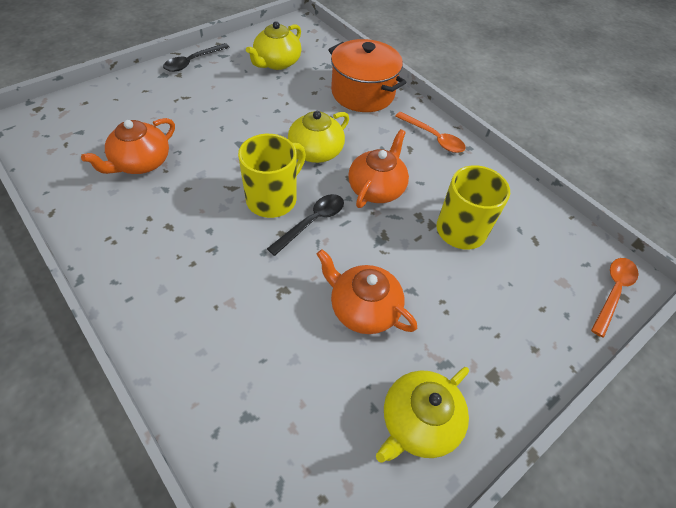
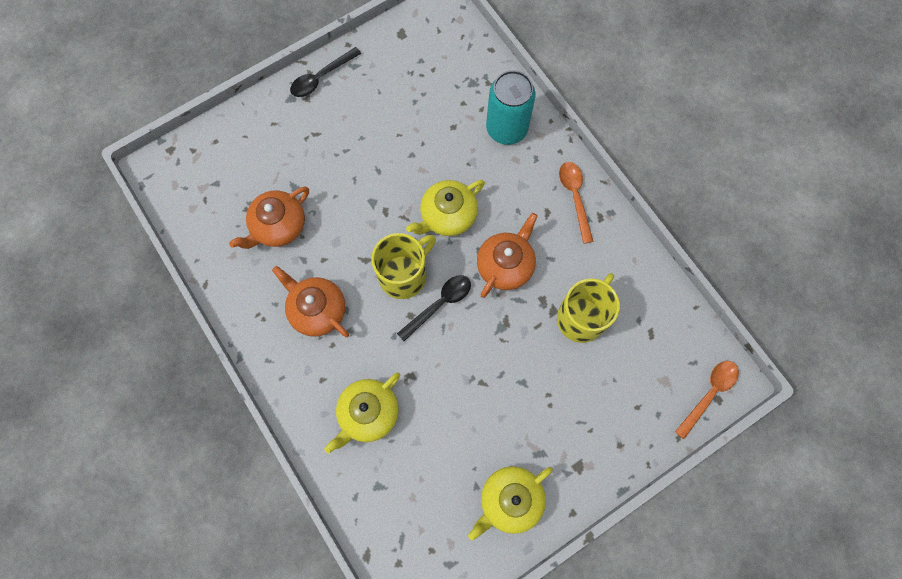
camera: 10 degrees right, 20 degrees up
(277, 62) = (414, 78): yellow teapot -> yellow teapot (368, 413)
(362, 93) = (506, 129): orange pot -> turquoise can
(363, 308) = (477, 398): orange teapot -> orange teapot (317, 310)
(433, 138) = (575, 197): orange spoon -> orange spoon turned 150 degrees counterclockwise

